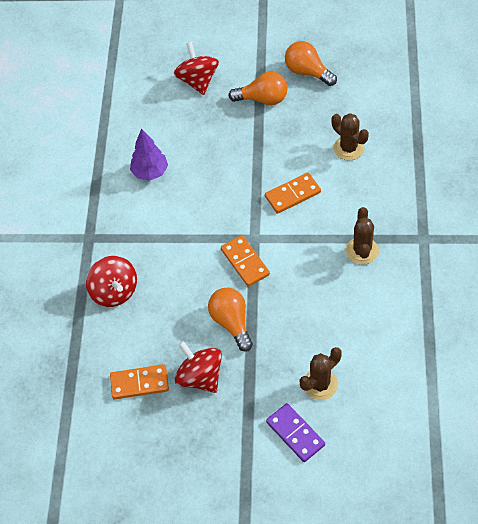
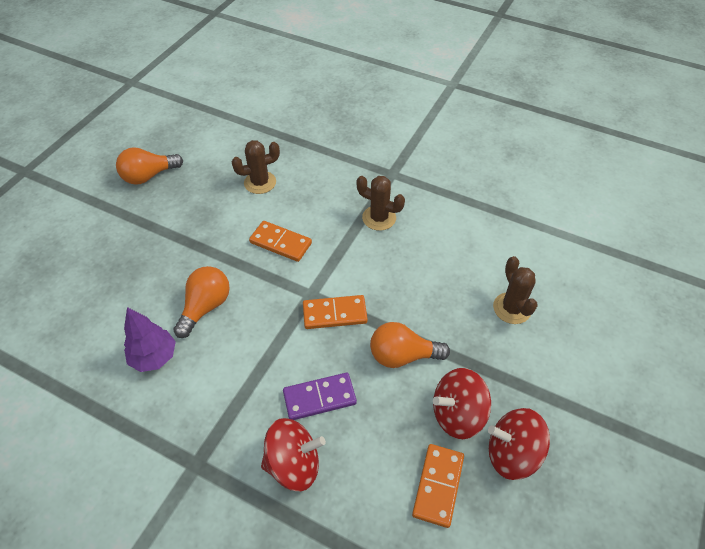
camera: 70 degrees left, 5 degrees down
(198, 80) = (74, 264): red spinning top -> red spinning top (512, 453)
(263, 99) = (148, 220): orange light bulb -> orange light bulb (205, 307)
(293, 194) = (281, 243): orange domino -> orange domino turned 60 degrees counterclockwise
(295, 434) = (561, 352): purple domino -> purple domino (319, 398)

